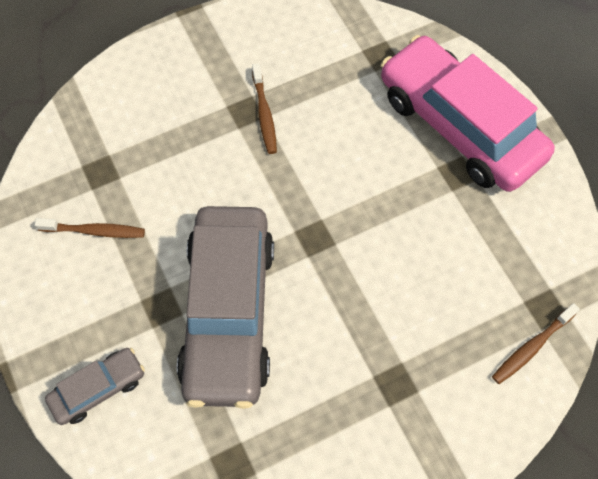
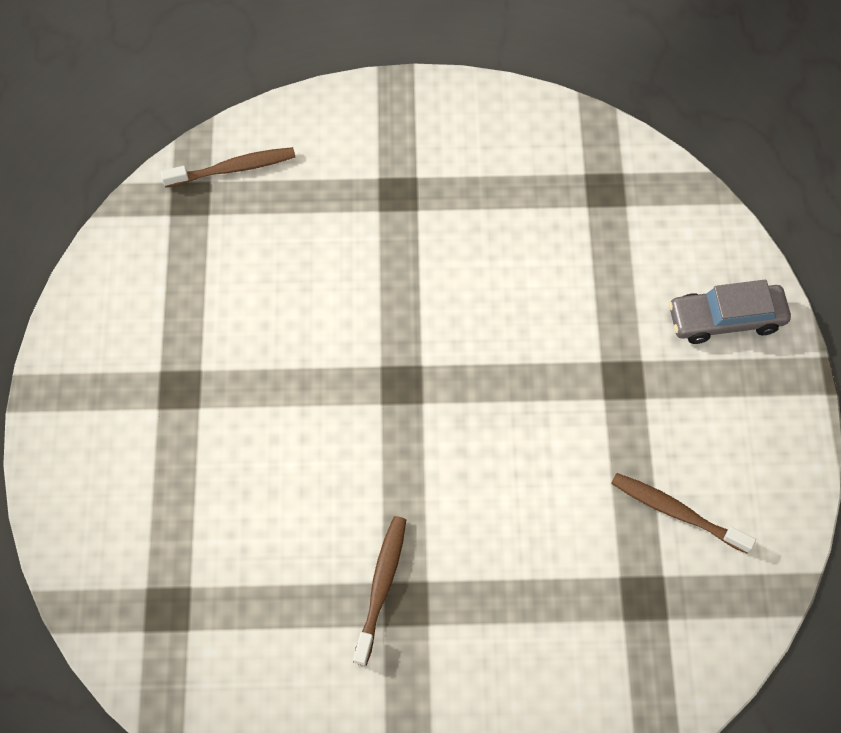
camera: 155 degrees left, 0 degrees up
(228, 313) = (546, 339): grey car -> none
(459, 126) = (133, 450): pink car -> none

